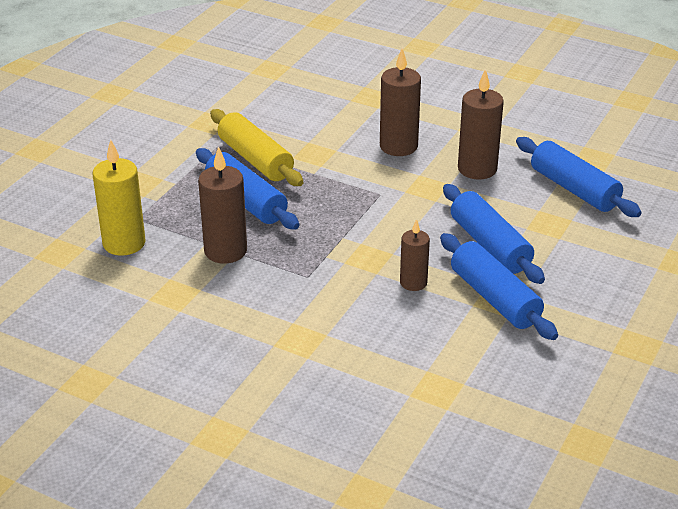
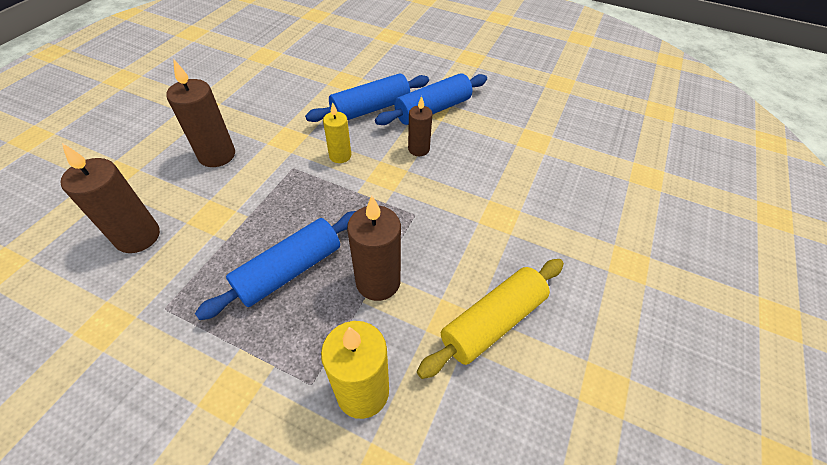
camera: 95 degrees left, 15 degrees up
(255, 159) = (209, 268): yellow rolling pin -> yellow rolling pin (493, 322)
(399, 224) = (340, 156): none -> yellow candle
(477, 169) = (266, 110): brown candle -> brown candle (138, 236)
(574, 189) = (303, 67): blue rolling pin -> none

